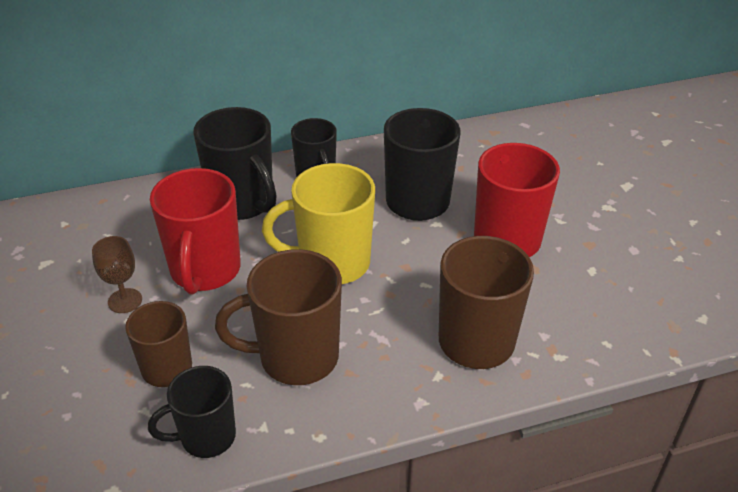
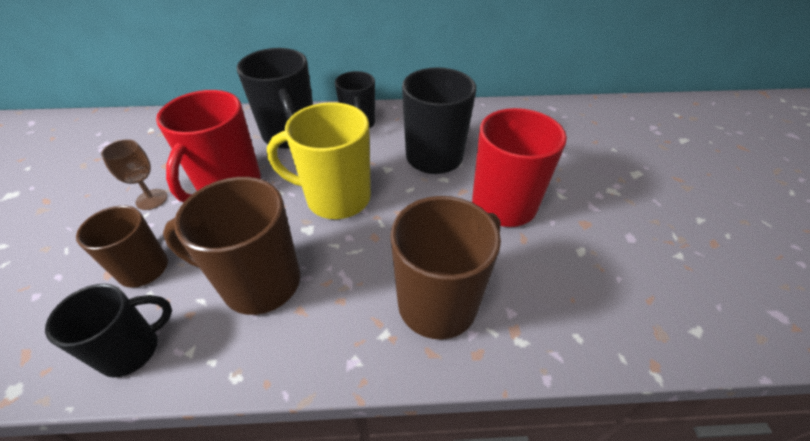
camera: 15 degrees right, 5 degrees up
(206, 437) = (132, 350): black mug -> black mug turned 150 degrees clockwise

